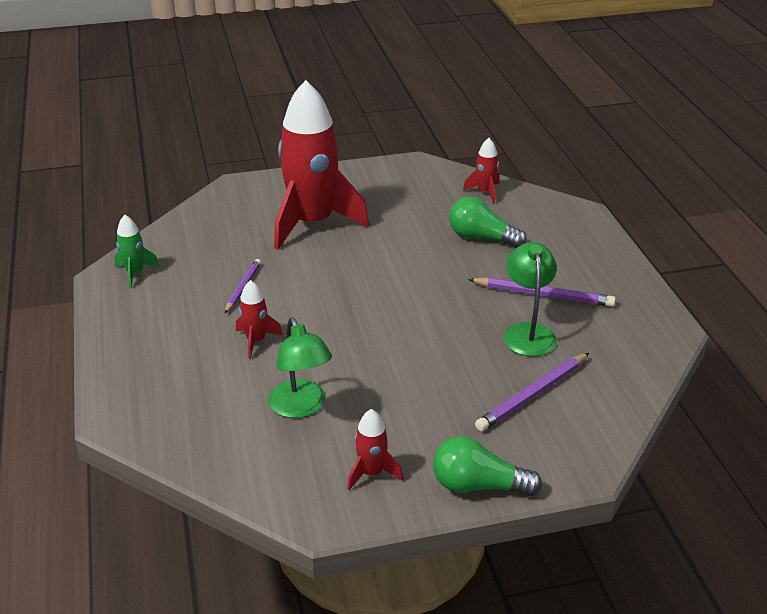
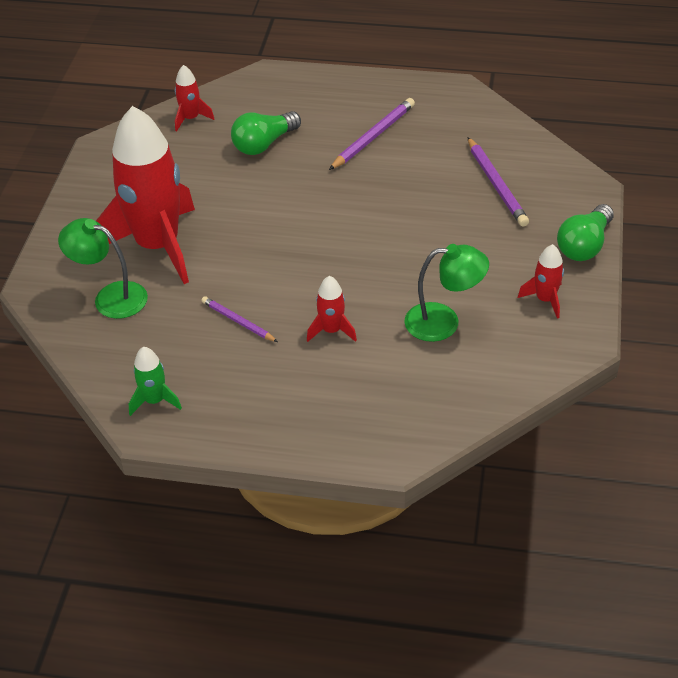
camera: 65 degrees left, 10 degrees up
(528, 332) = (417, 161): green lamp -> green lamp (110, 297)

